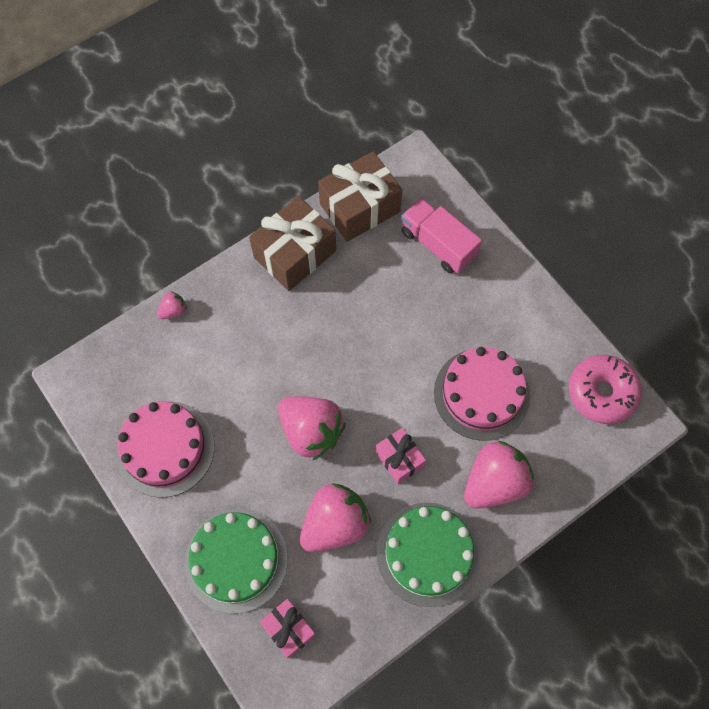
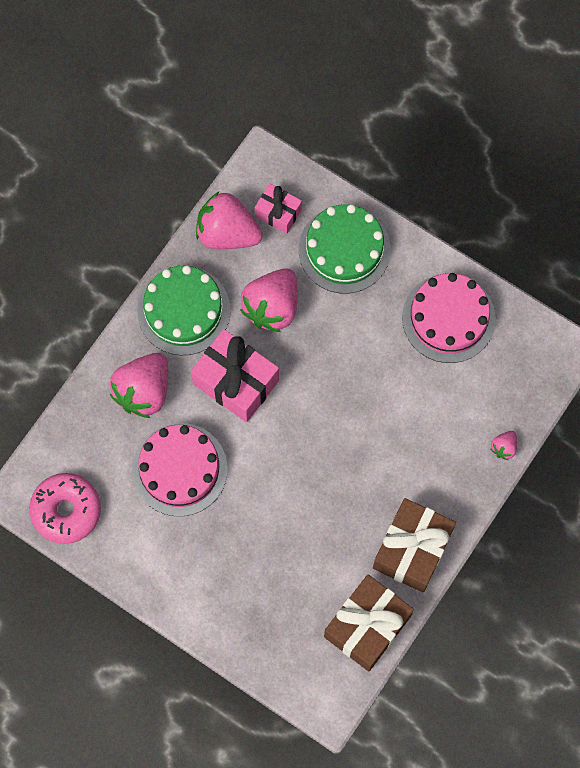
camera: 160 degrees right, 5 degrees up
(311, 431) = (324, 379): pink strawberry -> pink strawberry (227, 233)
(399, 459) = (235, 382): pink gift -> pink gift, size x1.77
(438, 244) = (272, 612): pink truck -> none

